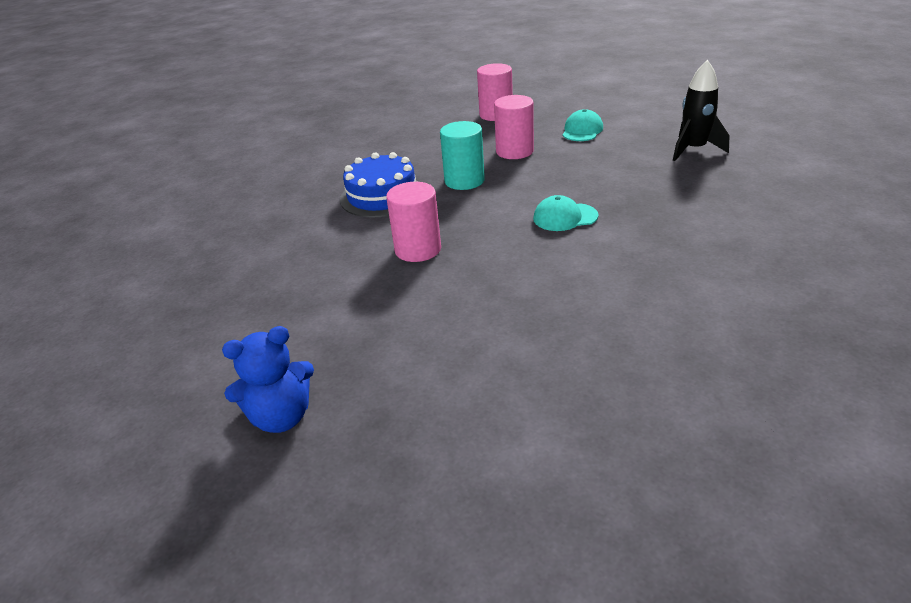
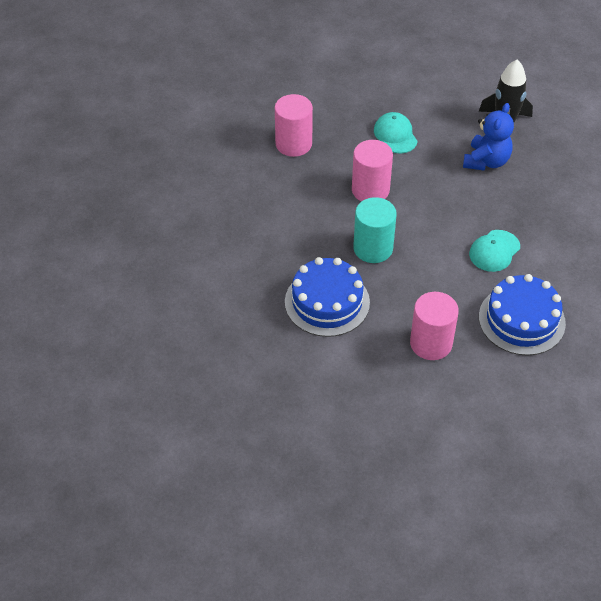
camera: 45 degrees left, 15 degrees up
(281, 417) = (525, 529): blue teddy bear -> blue teddy bear (486, 161)
(521, 269) = (521, 320): none -> blue cake

